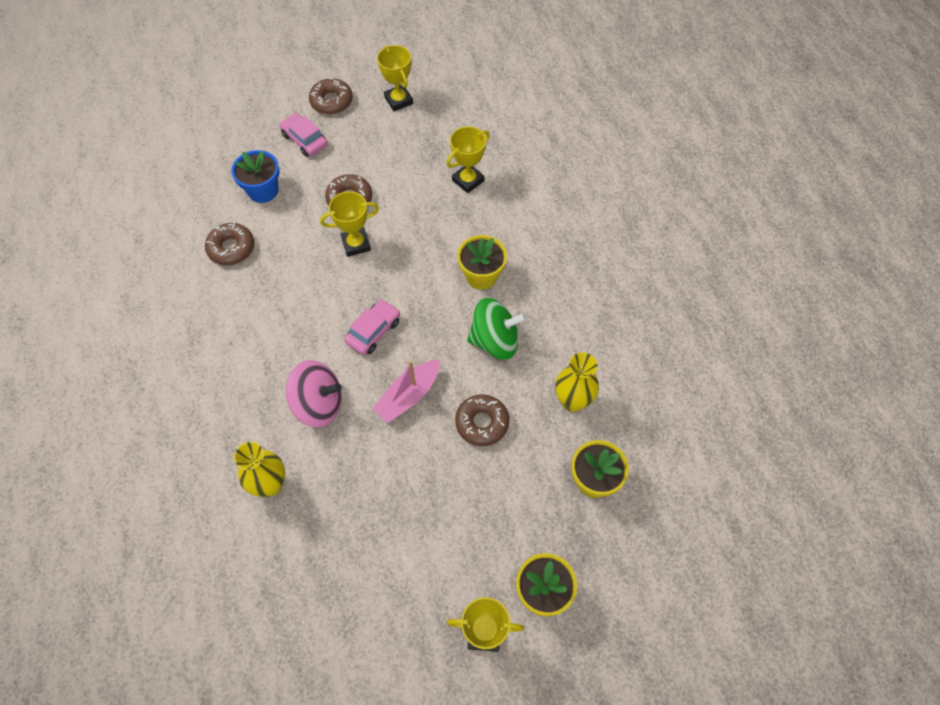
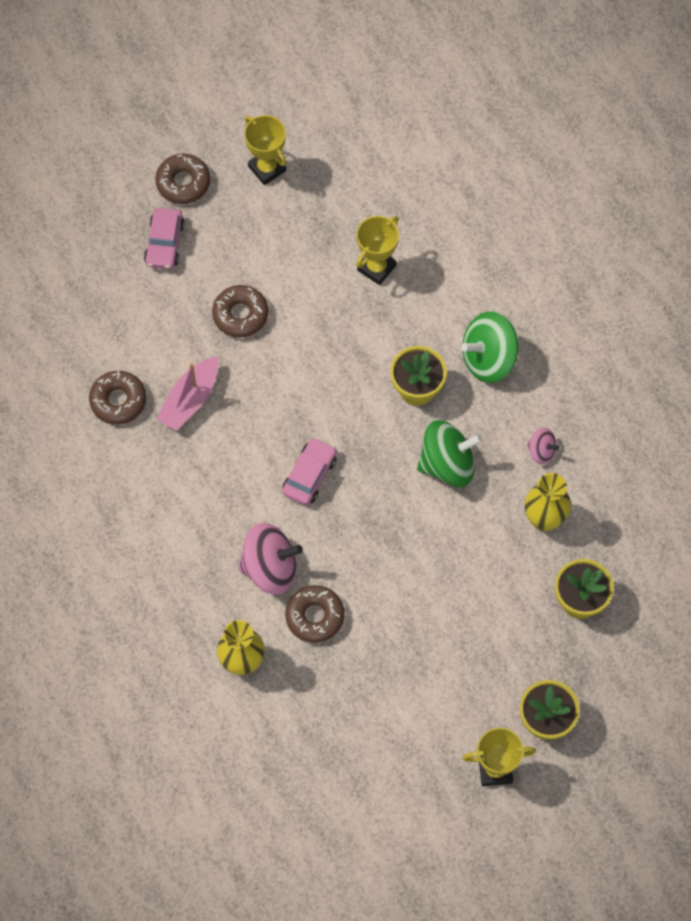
camera: 10 degrees left, 5 degrees up
(263, 190) = (133, 320): blue flower pot -> none
(304, 140) = (164, 243): pink car -> pink car turned 120 degrees counterclockwise
(356, 244) = (263, 372): yellow trophy -> none
(408, 396) = (366, 543): pink boat -> pink boat (190, 400)
(482, 423) = (451, 559): brown donut -> brown donut (315, 616)
(547, 261) = (488, 359): none -> green spinning top
(579, 342) = (541, 451): none -> pink spinning top

